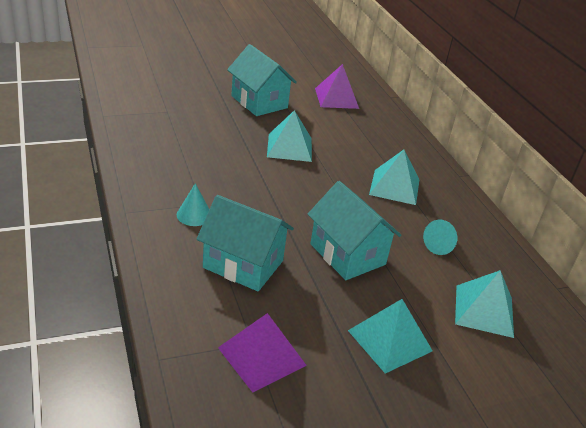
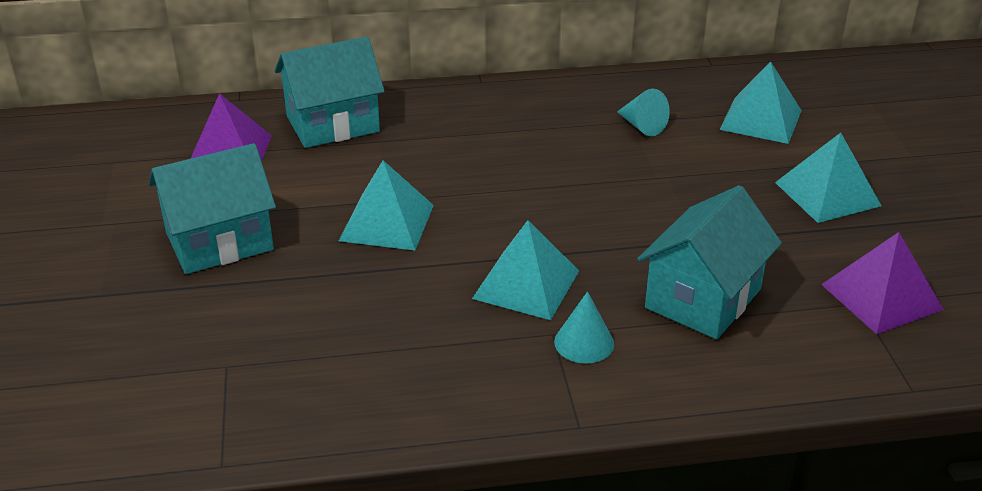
camera: 75 degrees left, 0 degrees up
(347, 254) = (668, 202): turquoise house -> turquoise house (332, 124)
(394, 187) = (507, 138): turquoise pyramid -> turquoise pyramid (526, 284)

